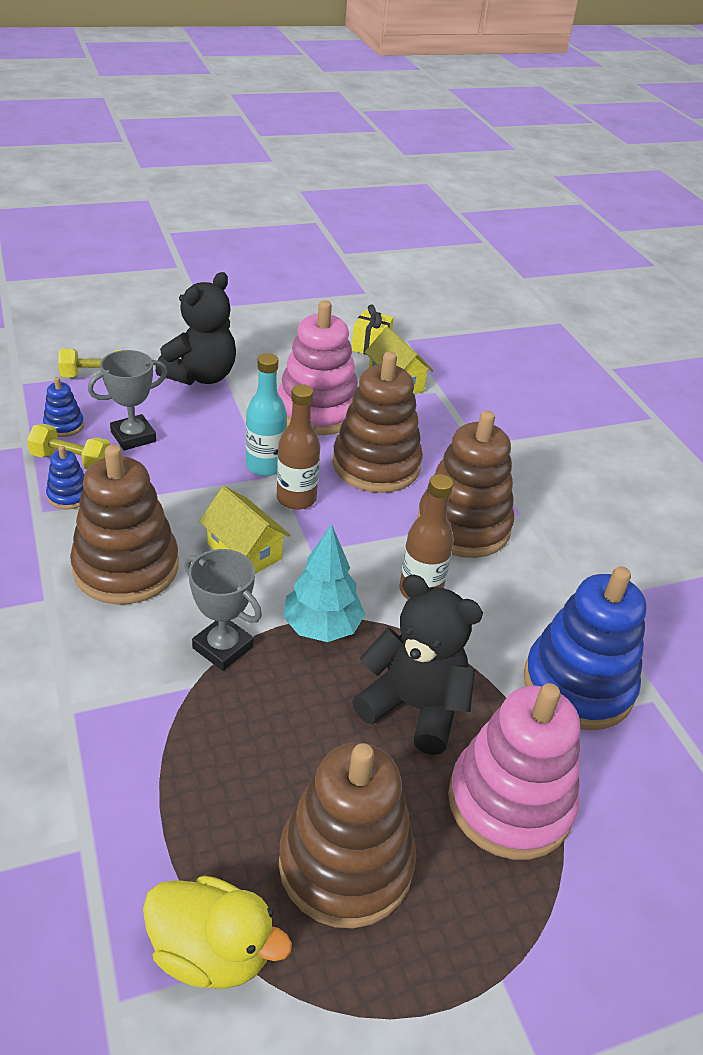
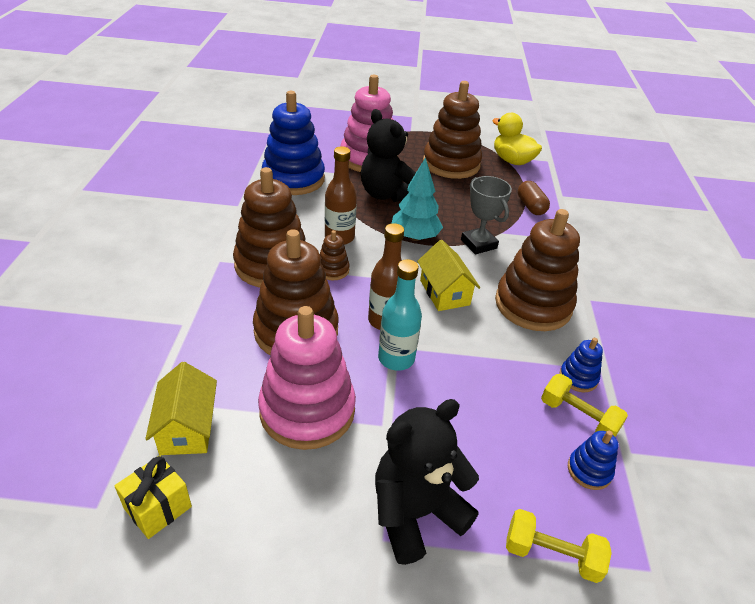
camera: 155 degrees left, 0 degrees up
(133, 437) = (514, 431): grey trophy -> none
(147, 780) = (530, 206): none -> brown capsule
(392, 540) = (332, 270): none -> brown stacking toy

